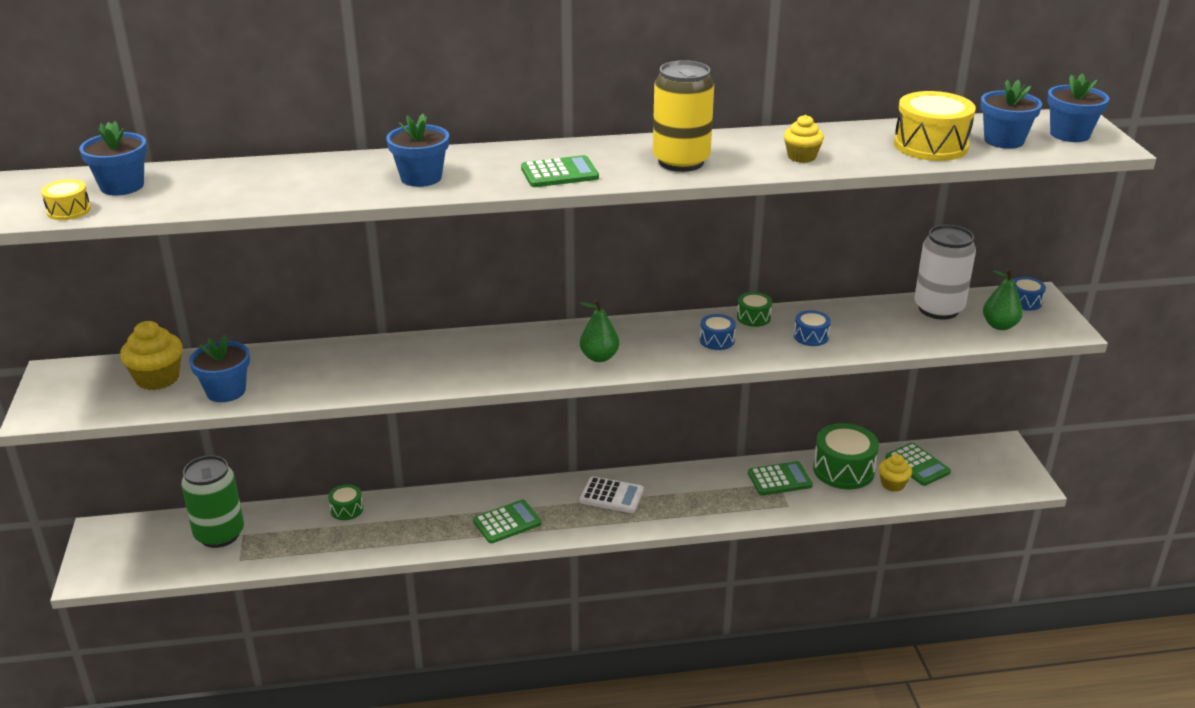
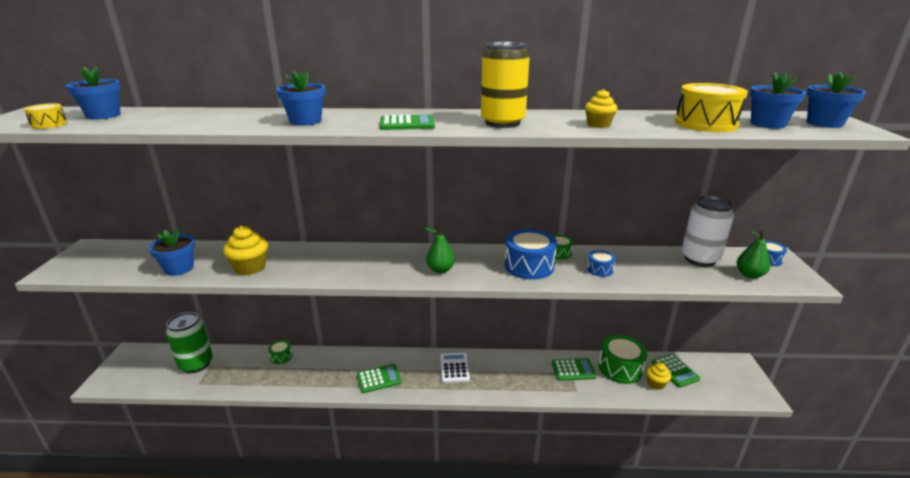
camera: 10 degrees right, 5 degrees down
(157, 378) = (144, 256): yellow cupcake -> yellow cupcake (250, 267)
(611, 496) = (454, 368): white calculator -> white calculator turned 120 degrees counterclockwise
(717, 340) = (529, 266): blue drum -> blue drum, size x1.95

